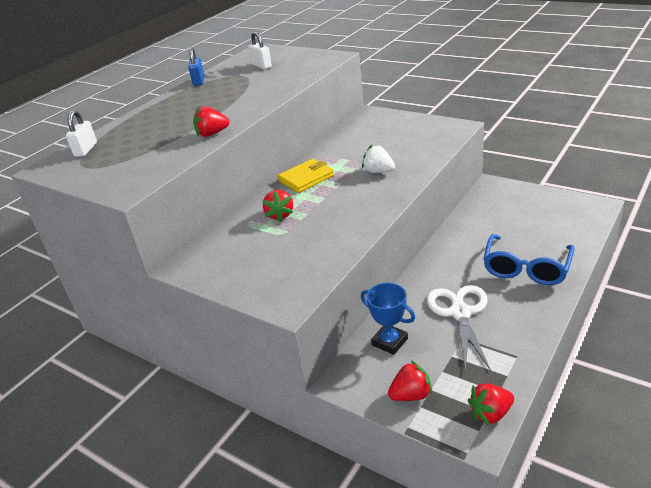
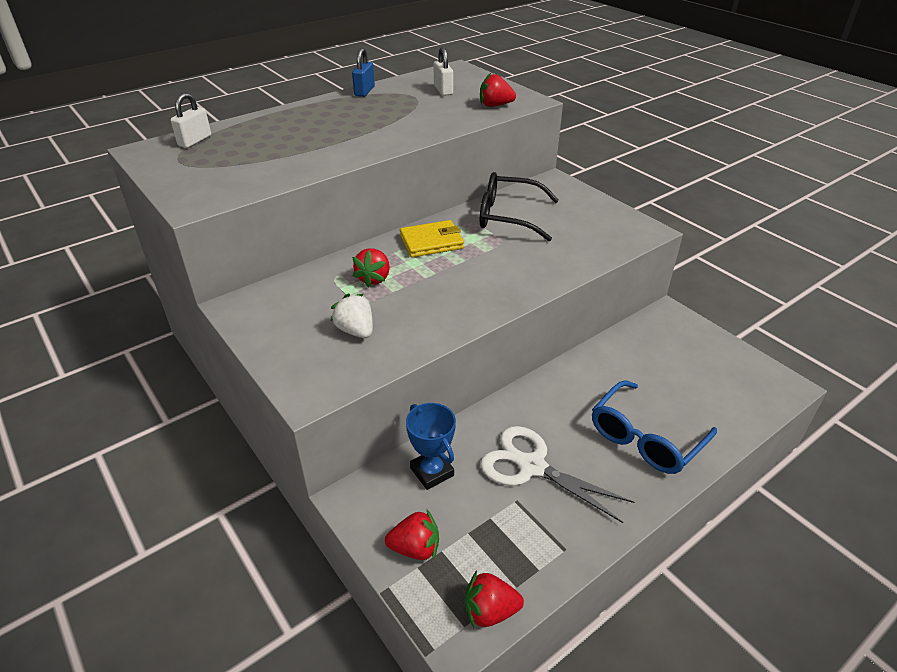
camera: 15 degrees right, 5 degrees up
(212, 134) = (328, 161): red strawberry -> red strawberry (495, 105)
(352, 145) = (508, 216): none -> black glasses
(378, 171) = (516, 259): white strawberry -> white strawberry (355, 331)
(460, 313) = (532, 466): white scissors -> white scissors turned 75 degrees counterclockwise

